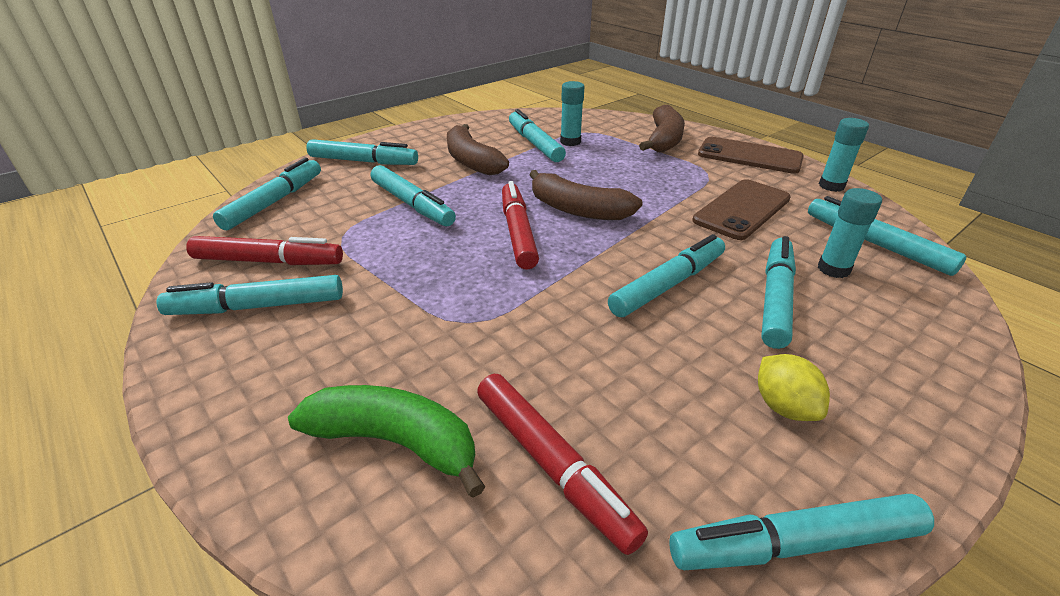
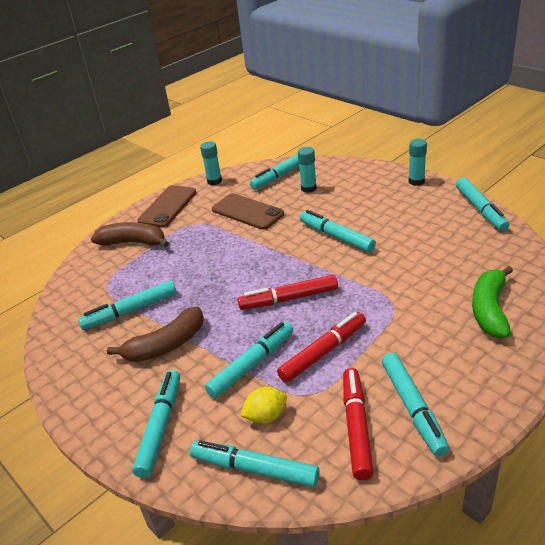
camera: 90 degrees left, 0 degrees up
(552, 465) = (477, 262): red marker -> red marker (323, 352)
(570, 142) = (129, 290): turquoise glue stick -> turquoise glue stick (416, 181)
(578, 210) = (253, 275): brown banana -> none
(775, 298) = (339, 205): turquoise marker -> none
(783, 406) = (416, 208): yellow lemon -> yellow lemon (266, 416)

